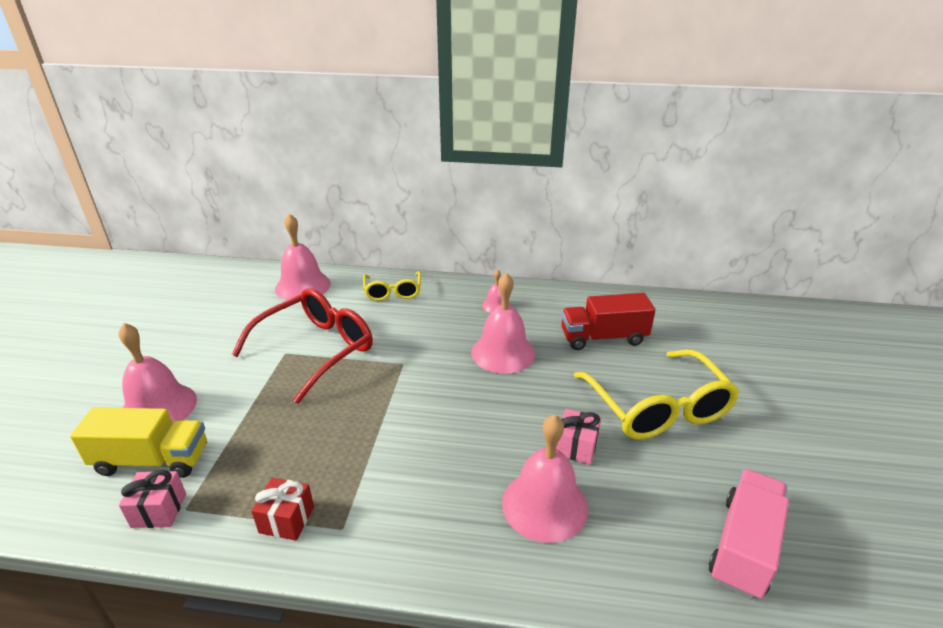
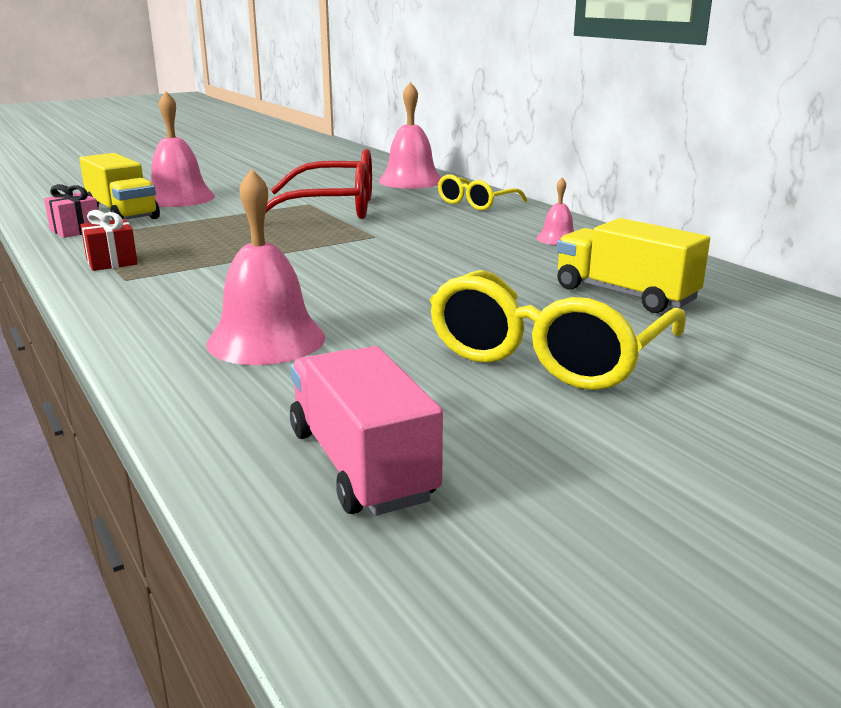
camera: 50 degrees right, 10 degrees down
(503, 352) = (480, 262): pink bell -> none
(576, 447) = (386, 331): pink gift -> none
(603, 338) = (624, 294): red truck -> yellow truck
(743, 546) = (361, 464): pink truck -> pink truck turned 105 degrees counterclockwise

